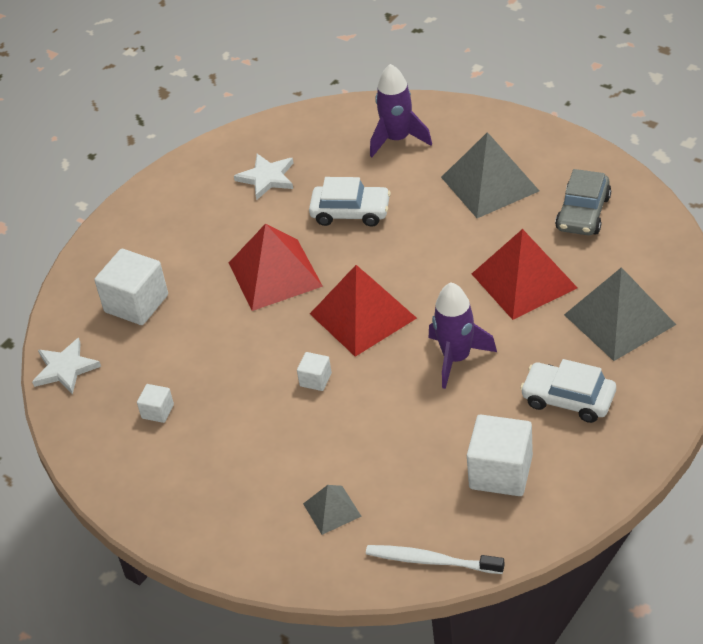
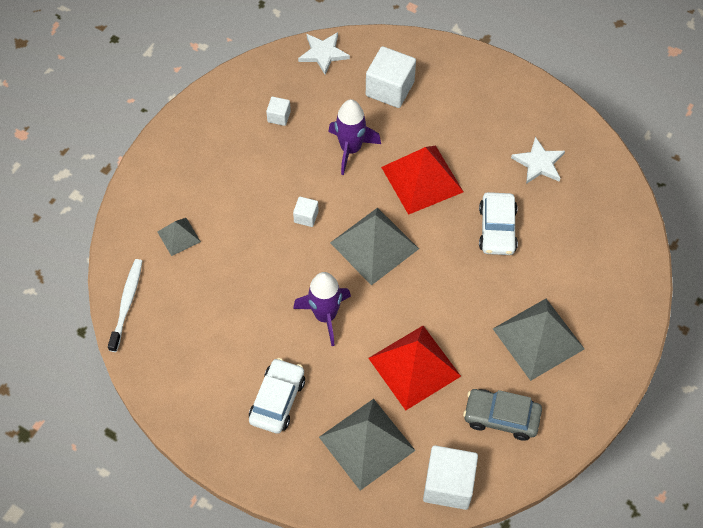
camera: 80 degrees right, 15 degrees up
(362, 316) = (374, 245): red pyramid -> grey pyramid
(398, 139) = (595, 261): purple rocket -> purple rocket (350, 149)
(501, 472) = (205, 350): white cube -> white cube (448, 485)

